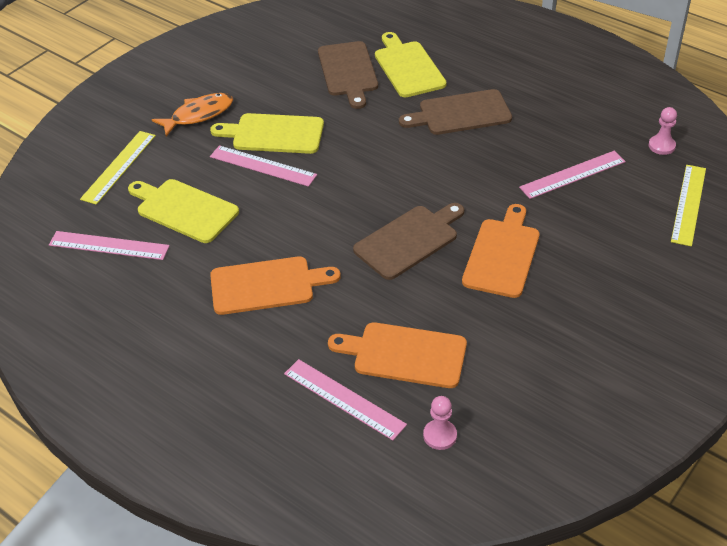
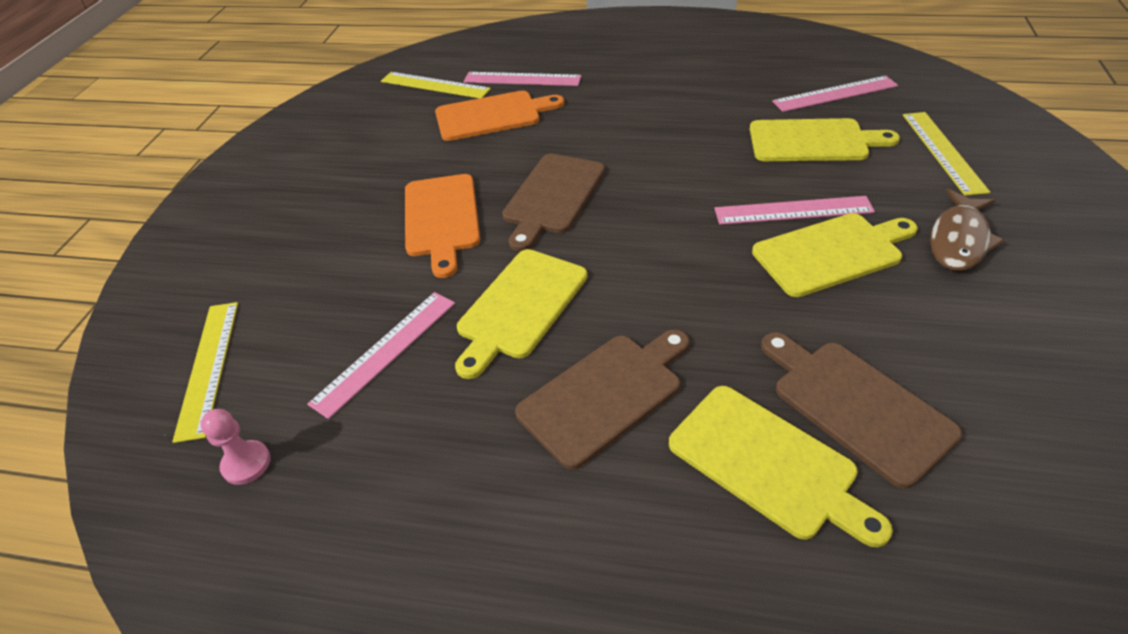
camera: 155 degrees right, 0 degrees up
(198, 115) = (959, 240): orange fish -> brown fish
(267, 285) = (656, 117): orange cutting board -> none
(440, 435) = (434, 85): pink pawn -> yellow ruler
(479, 170) = (520, 307): none -> yellow cutting board

